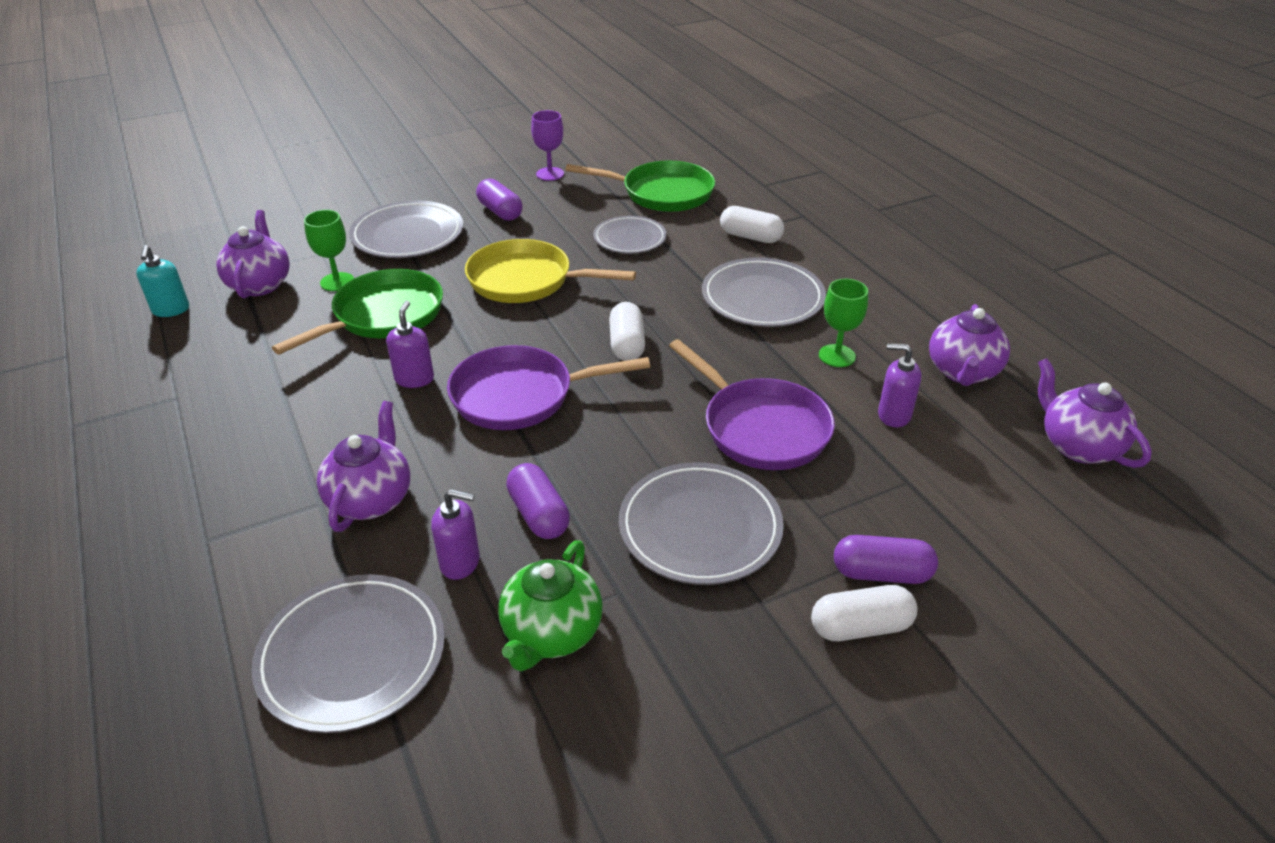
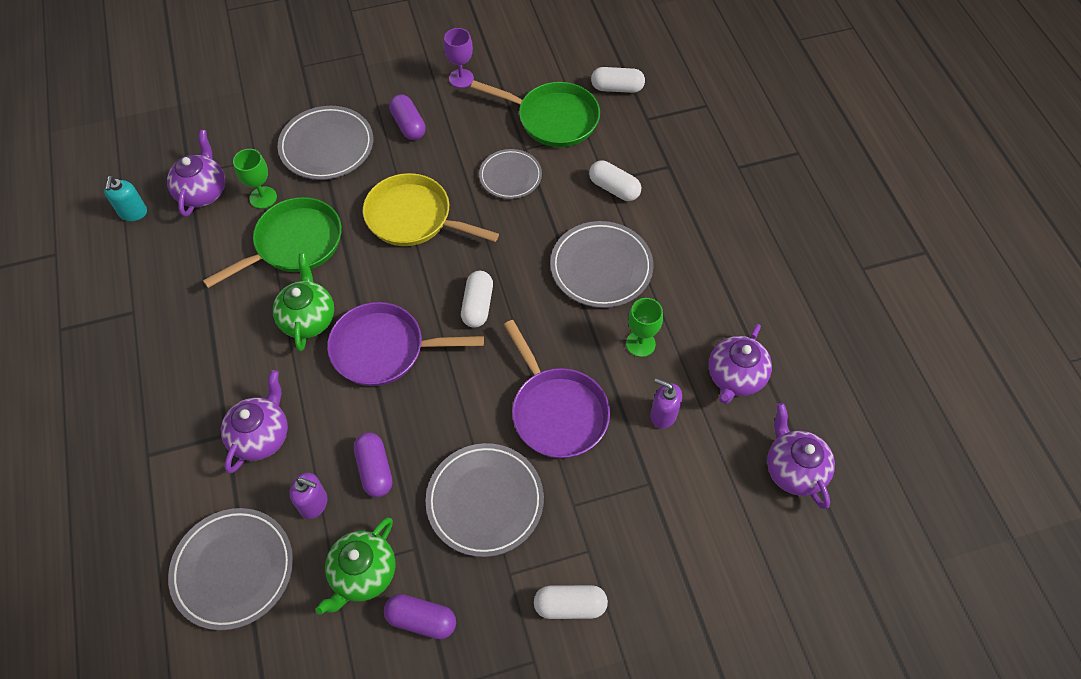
camera: 10 degrees right, 20 degrees up
(414, 379) = (308, 319): purple soap dispenser -> green teapot
(722, 167) = (617, 88): none -> white capsule
(881, 573) = (600, 563): purple capsule -> purple capsule (421, 620)

